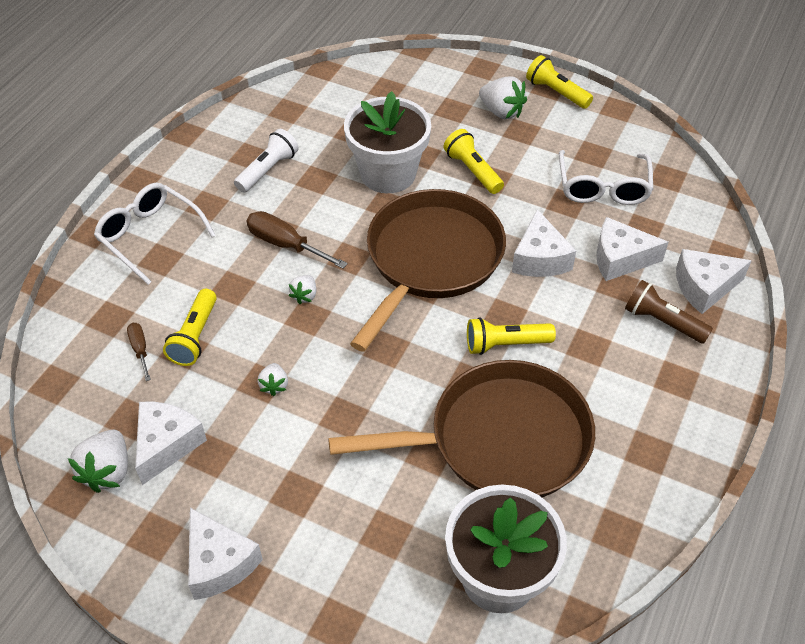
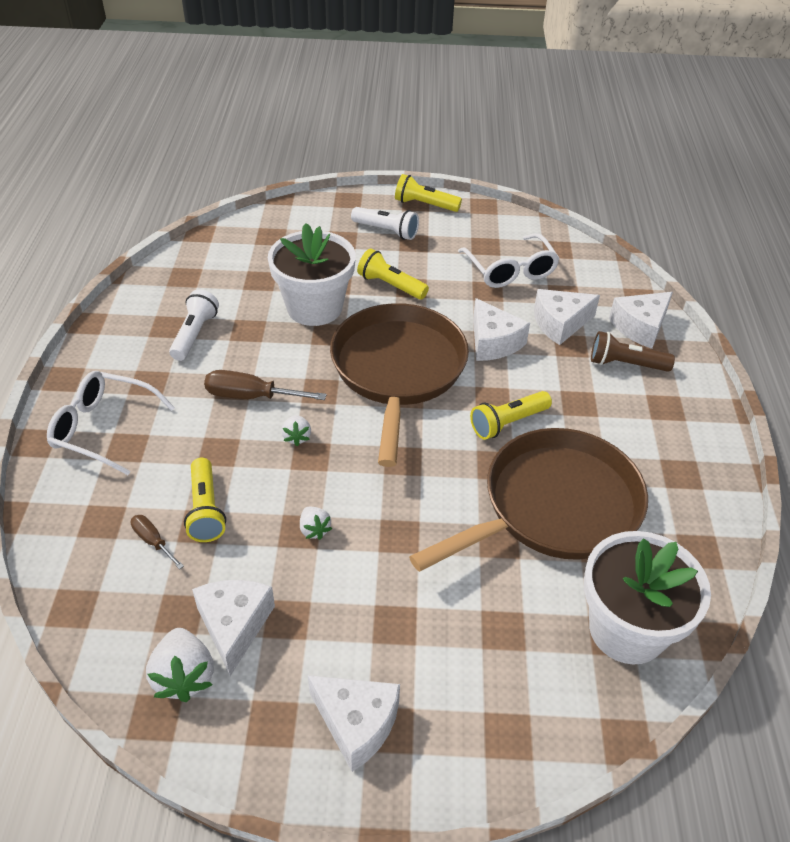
camera: 25 degrees left, 5 degrees down
(501, 112) = (387, 231): white strawberry -> white flashlight

